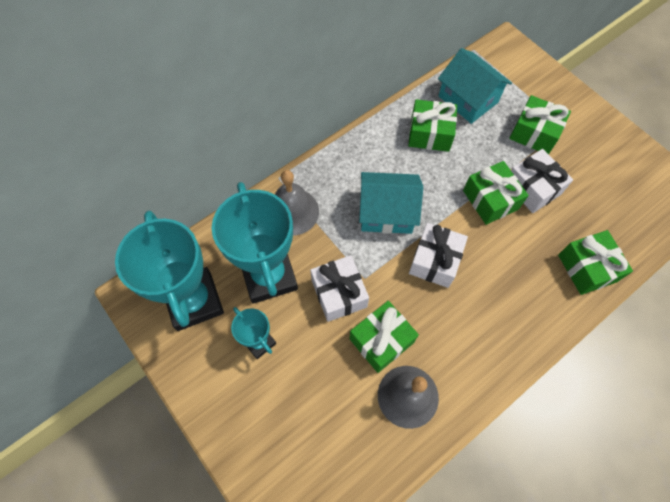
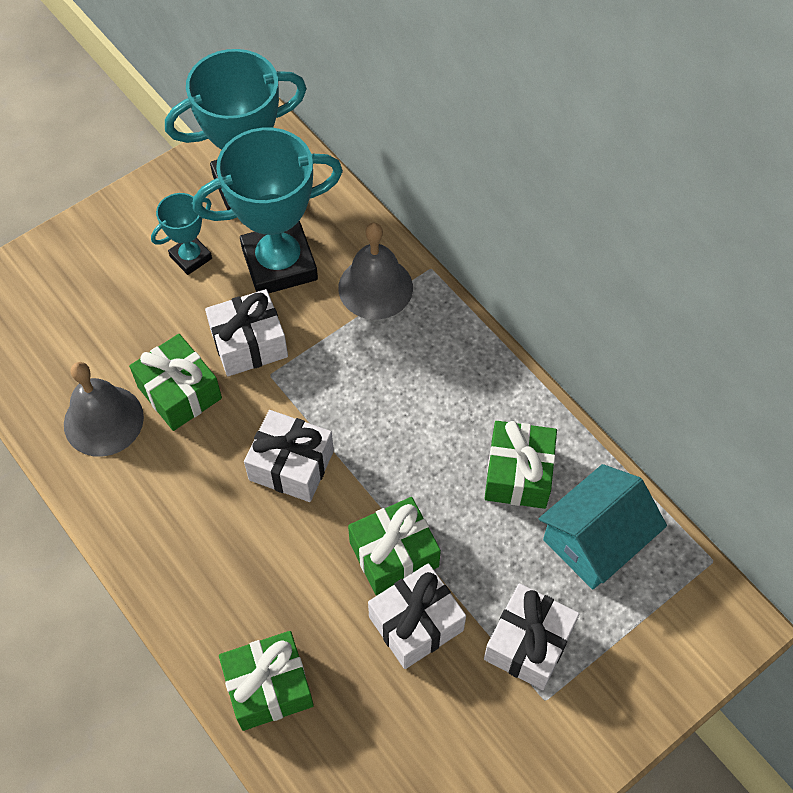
camera: 90 degrees right, 5 degrees down
(386, 212) = (372, 405): turquoise house -> none
(534, 133) = (528, 643): green gift -> white gift

